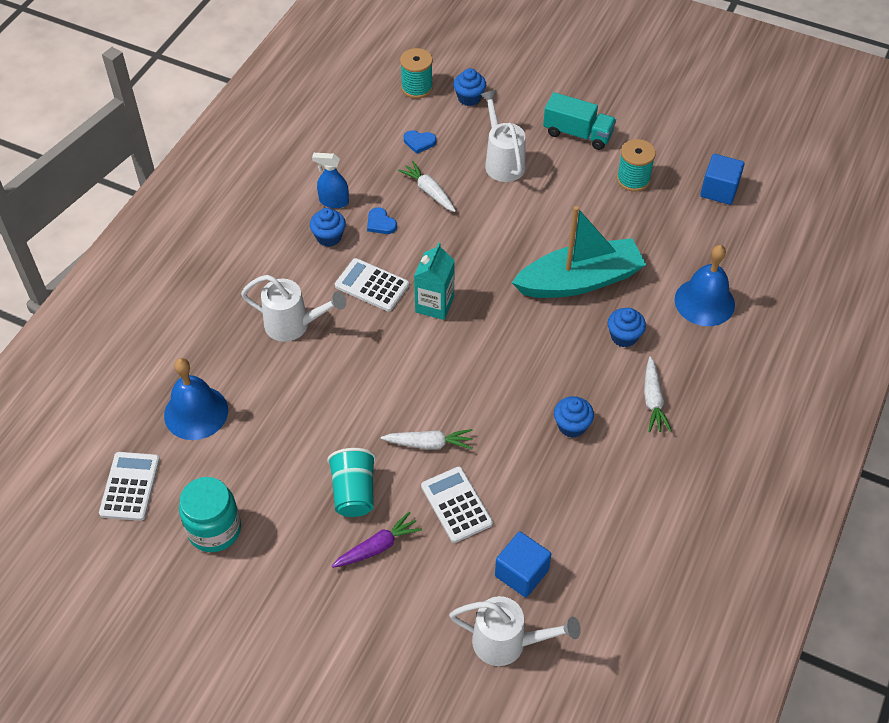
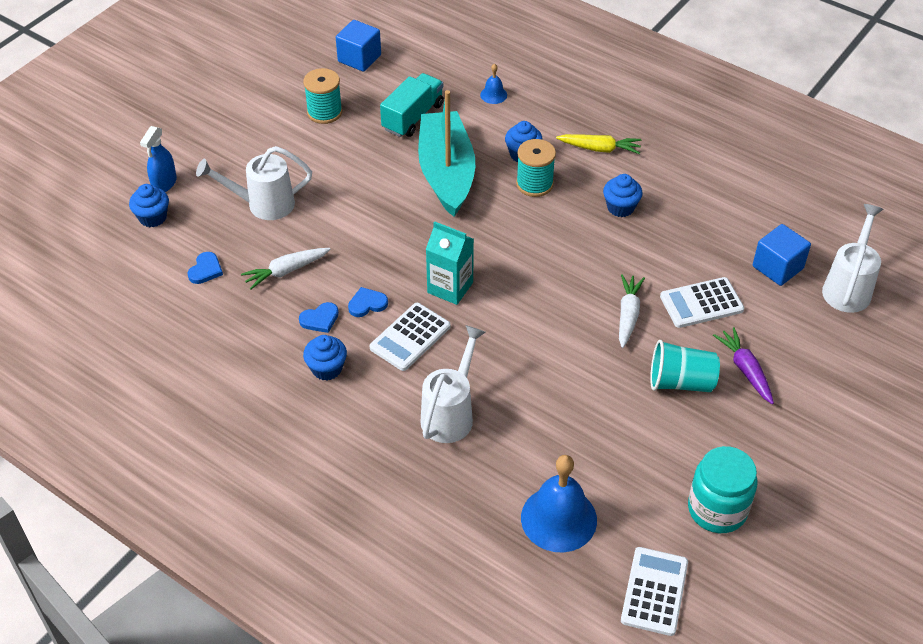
camera: 80 degrees left, 5 degrees down
(130, 486) = (654, 591): white calculator -> white calculator turned 90 degrees clockwise
(333, 201) = (272, 359): blue spray bottle -> blue spray bottle (164, 183)
(403, 250) = (367, 304): none -> blue heart
(417, 87) = (114, 261): turquoise spool -> turquoise spool (534, 184)
(578, 134) = (245, 140): turquoise truck -> turquoise truck (413, 117)
(653, 400) = (599, 149): white carrot -> yellow carrot
(704, 302) = (493, 95): blue bell -> blue bell, size x0.47

